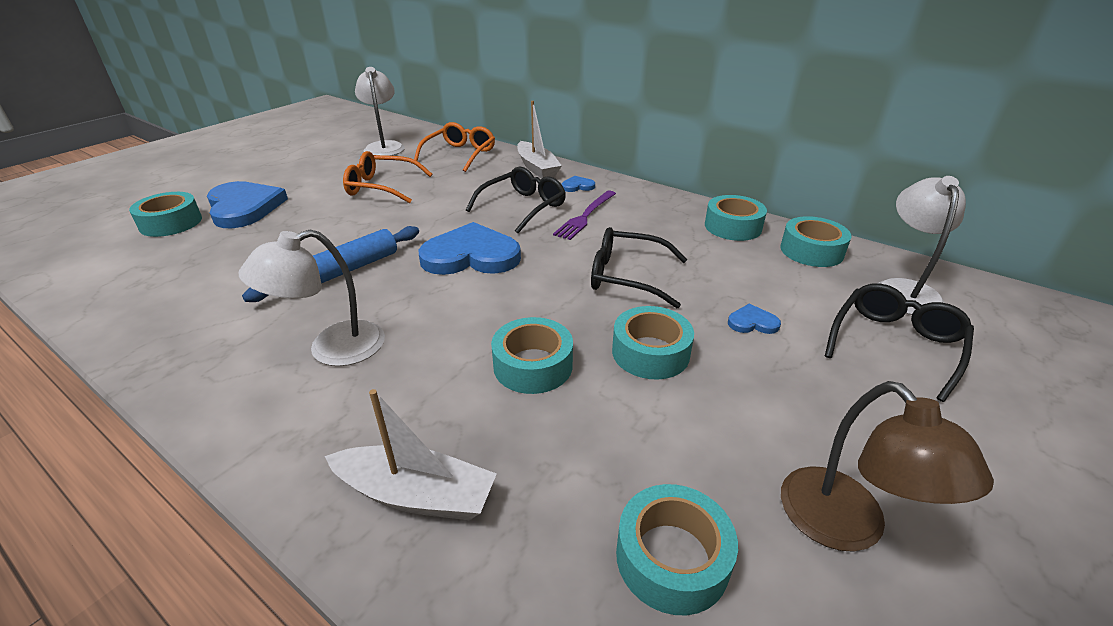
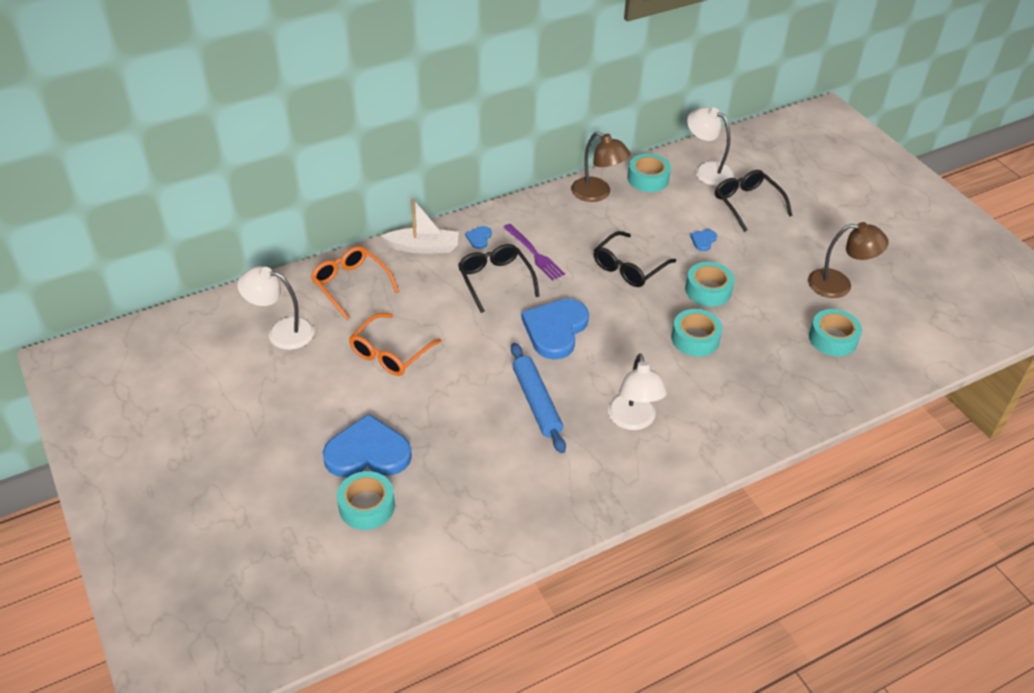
camera: 65 degrees left, 10 degrees up
(416, 495) = (768, 406): white boat -> none
(733, 227) = (597, 194): turquoise tape -> brown lamp

